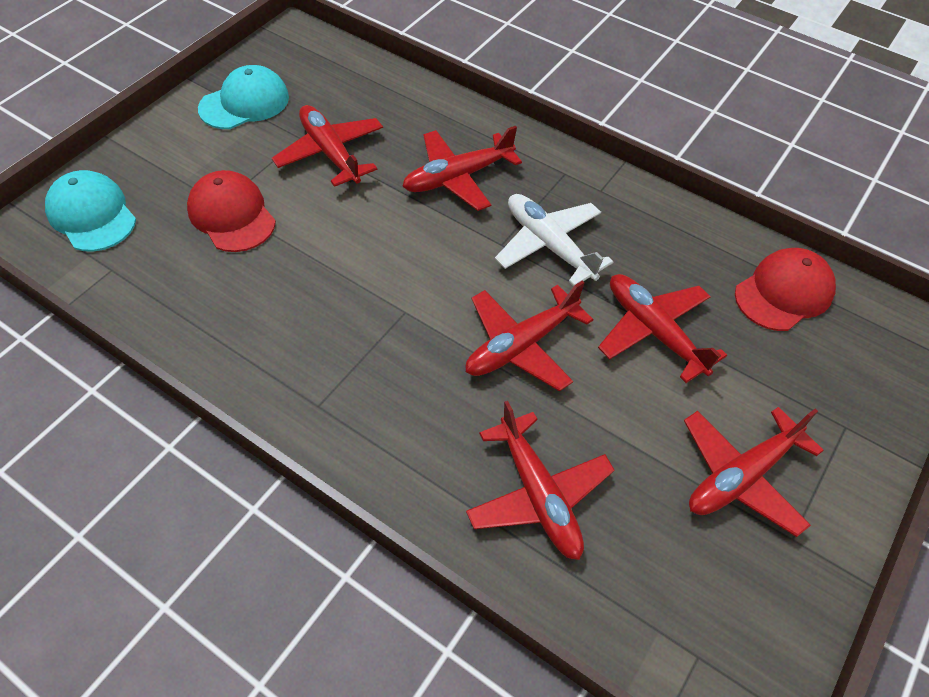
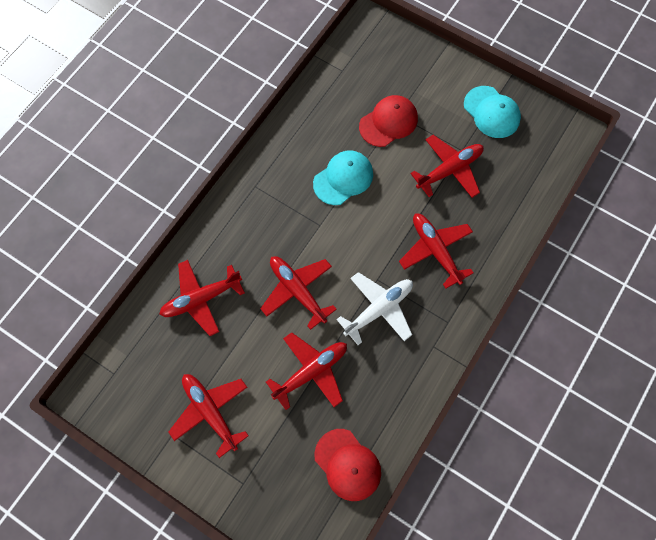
camera: 90 degrees right, 15 degrees up
(92, 215) = (382, 51): turquoise cap -> turquoise cap (343, 178)

